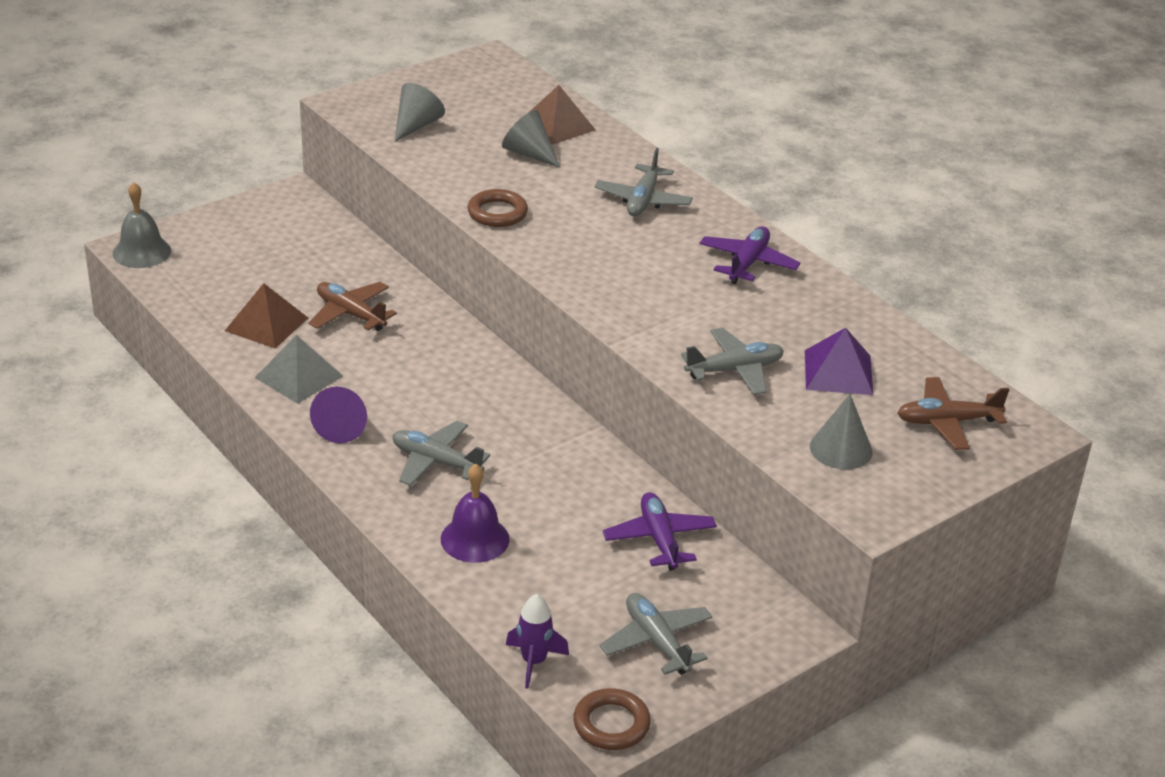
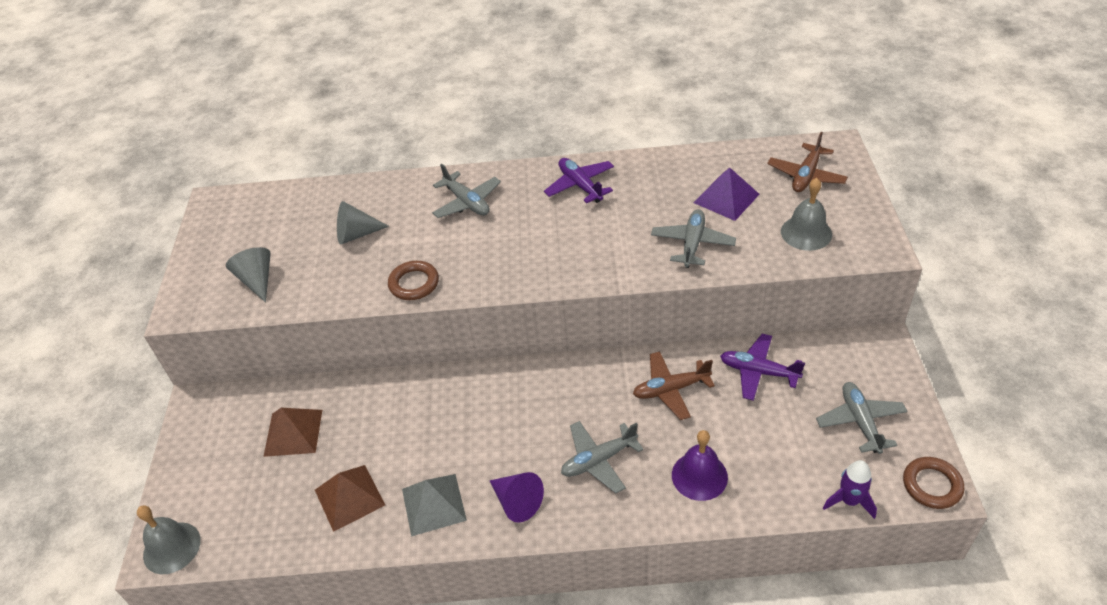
camera: 50 degrees left, 10 degrees up
(350, 314) = (383, 435): brown plane -> brown plane (670, 389)
(557, 125) = (336, 205): brown pyramid -> brown pyramid (293, 432)
(656, 641) = (860, 421): grey plane -> grey plane turned 75 degrees clockwise
(841, 449) = (806, 233): grey cone -> grey bell

